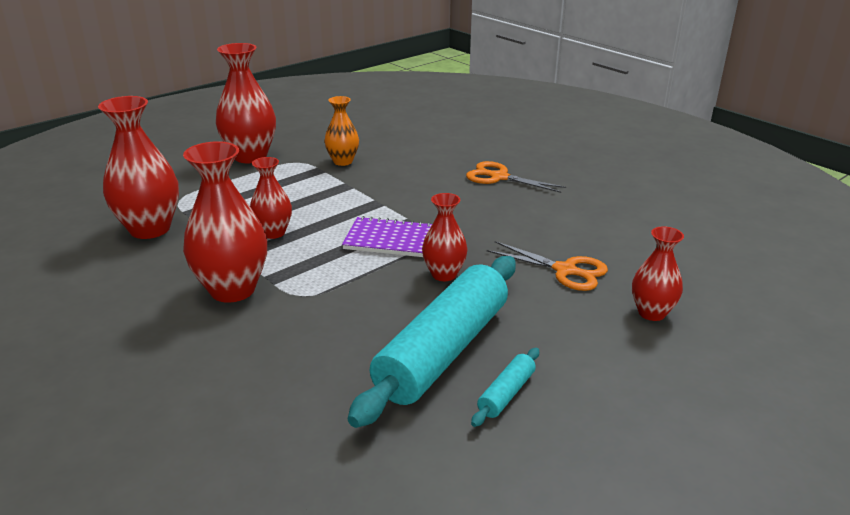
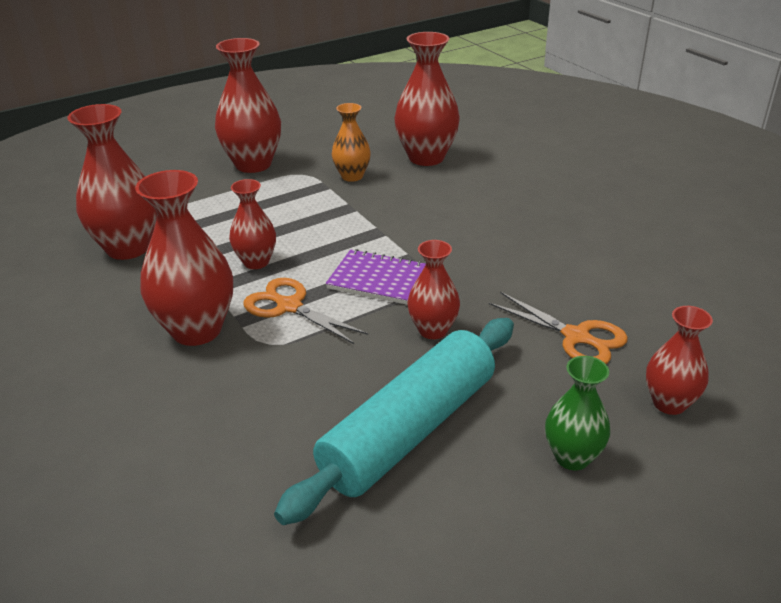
camera: 10 degrees right, 5 degrees up
(404, 144) = (426, 158): none -> red vase
(499, 177) = (526, 207): orange scissors -> orange scissors (289, 306)
(506, 394) = (470, 494): turquoise rolling pin -> none
(583, 358) = (572, 457): none -> green vase

